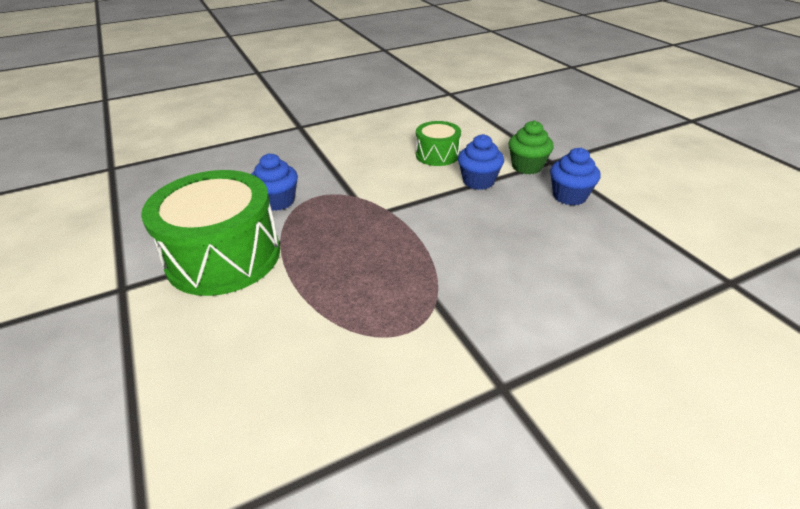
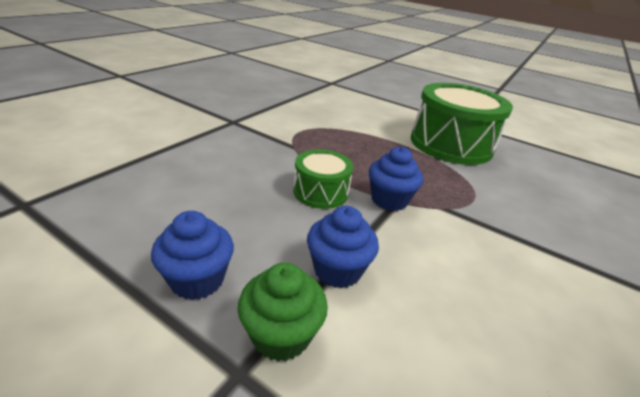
camera: 145 degrees right, 5 degrees down
(278, 201) = (492, 186): blue cupcake -> blue cupcake (389, 200)
(437, 155) = (440, 313): green drum -> green drum (320, 192)

